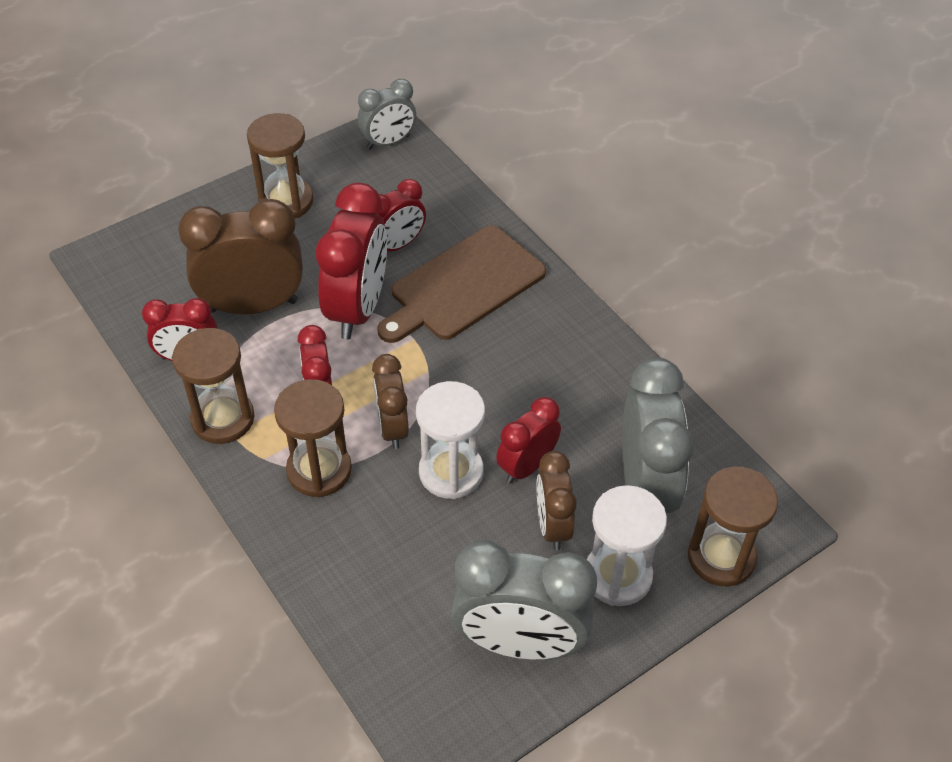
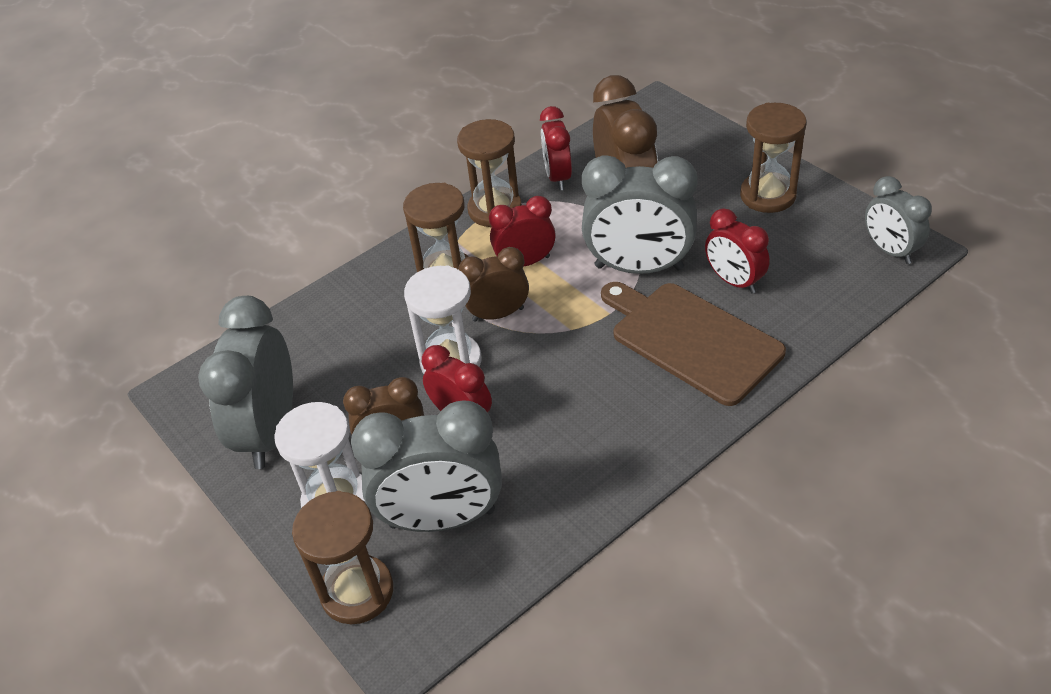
camera: 90 degrees right, 5 degrees down
(357, 309) = (639, 267): red clock -> grey clock

